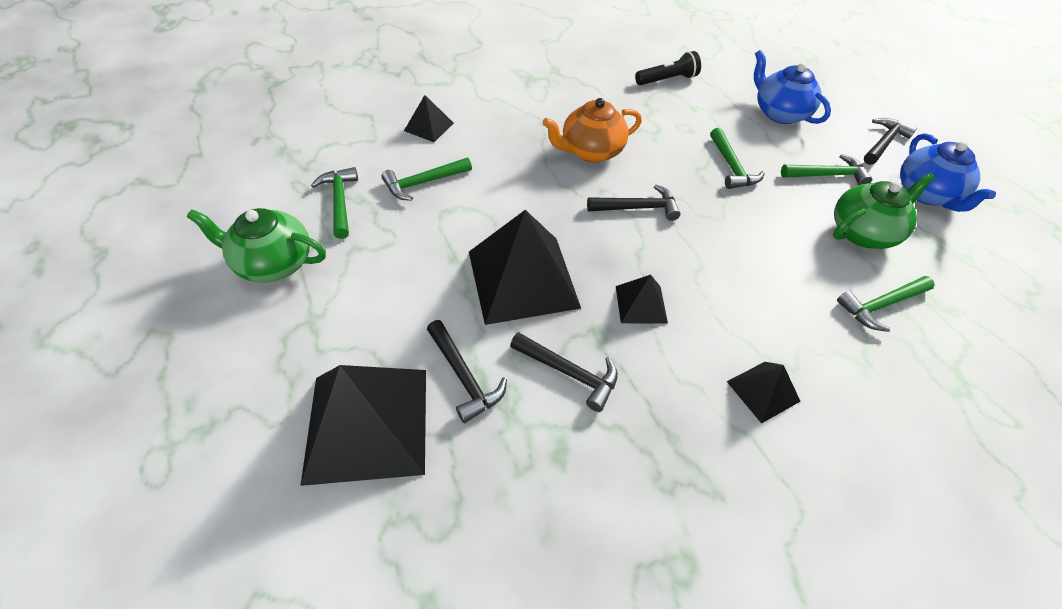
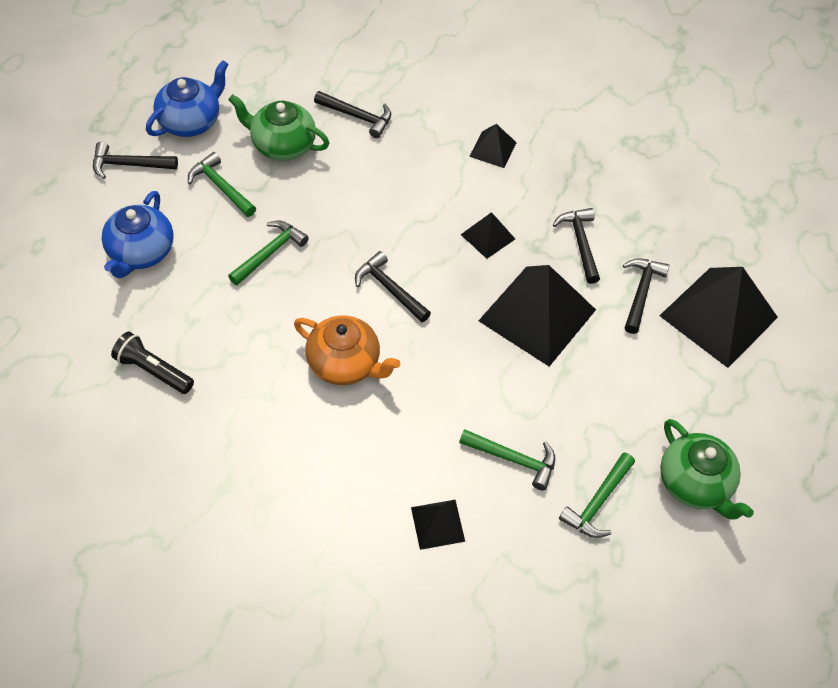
camera: 130 degrees left, 5 degrees up
(881, 305) = (357, 117): green hammer -> black hammer

